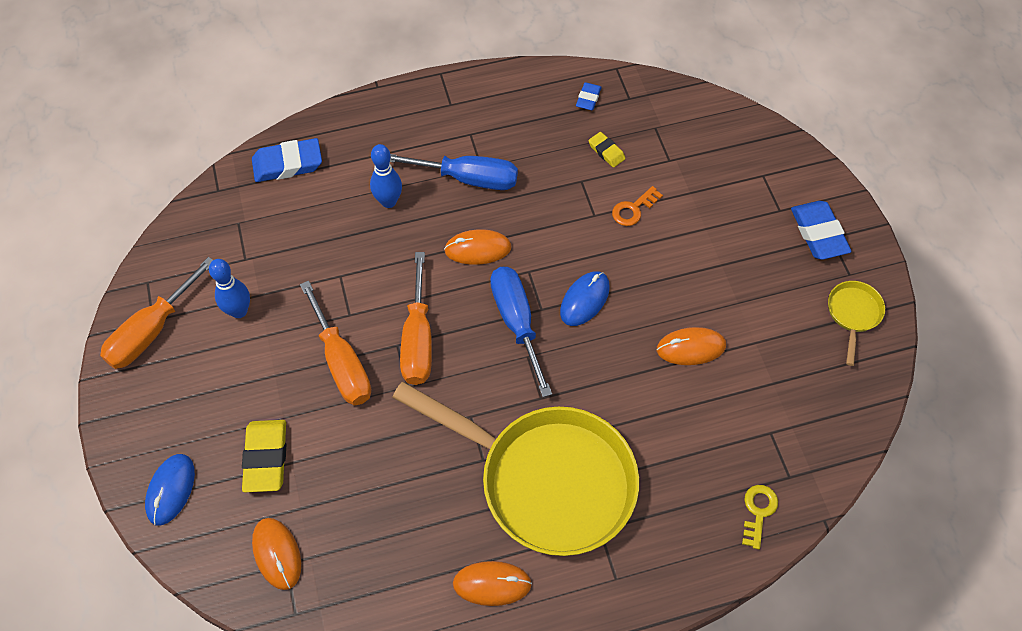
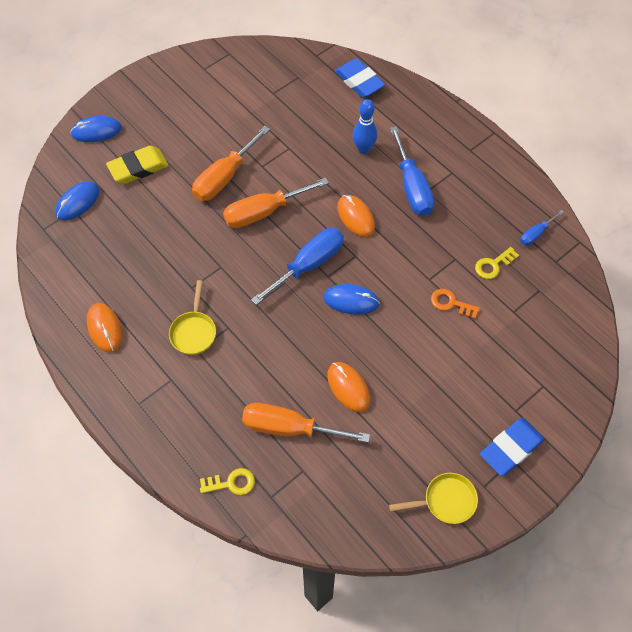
camera: 65 degrees right, 0 degrees up
(152, 331) = (197, 72): orange screwdriver -> orange screwdriver (289, 428)
(239, 311) = (233, 107): blue bowling pin -> none
(277, 554) = (78, 202): orange mouse -> blue mouse
(546, 480) = (194, 331): yellow pan -> yellow pan, size x0.40
(588, 98) = (536, 234): blue eraser -> blue screwdriver
(606, 151) = (493, 265): yellow eraser -> yellow key

